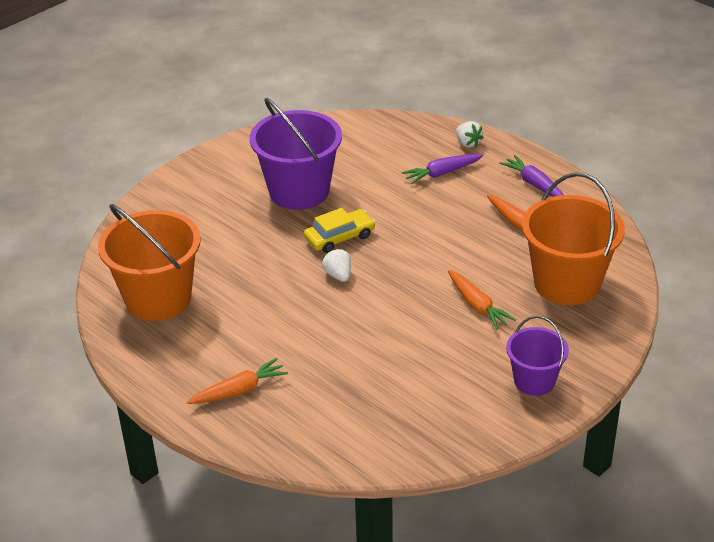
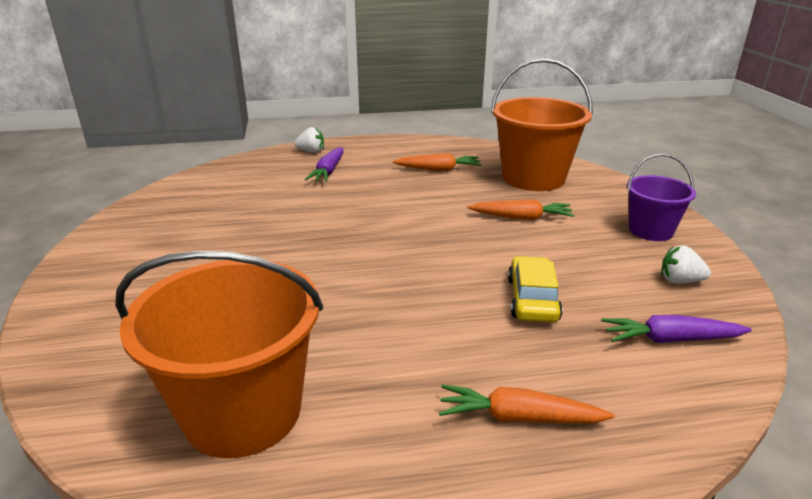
camera: 55 degrees left, 10 degrees down
(239, 390) = (519, 417): orange carrot -> orange carrot turned 90 degrees counterclockwise
(299, 191) = (231, 235): purple bucket -> none
(338, 275) = (389, 263): white strawberry -> white strawberry (680, 281)
(339, 237) = (334, 241): yellow car -> yellow car (532, 299)
(534, 184) = (400, 149): purple carrot -> purple carrot (670, 339)

